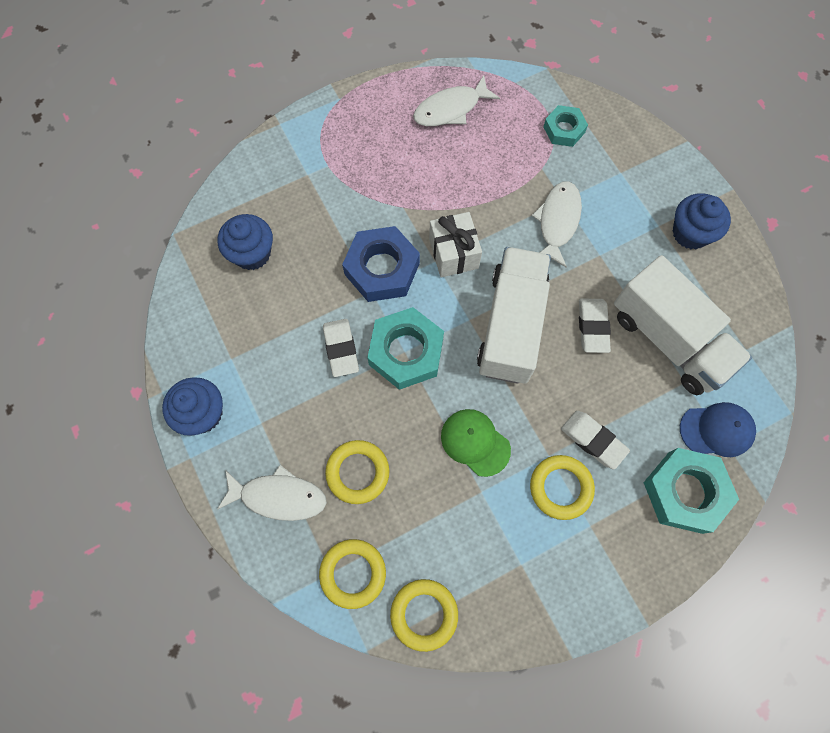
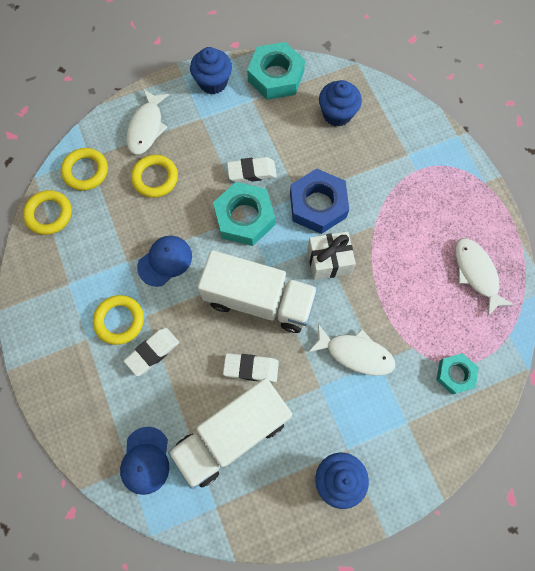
camera: 95 degrees right, 0 degrees up
(475, 442) = (165, 261): green cap -> blue cap
(685, 492) = (98, 420): turquoise nut -> turquoise nut (275, 76)

